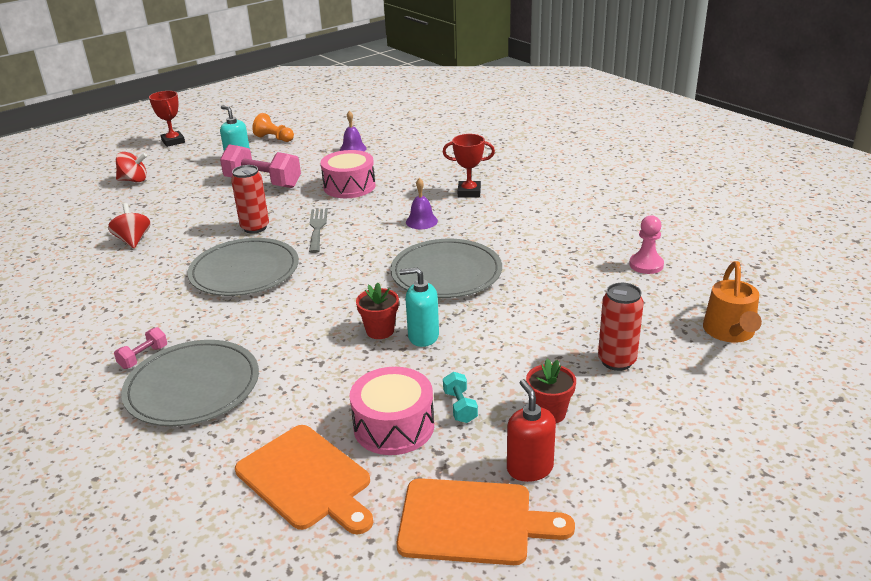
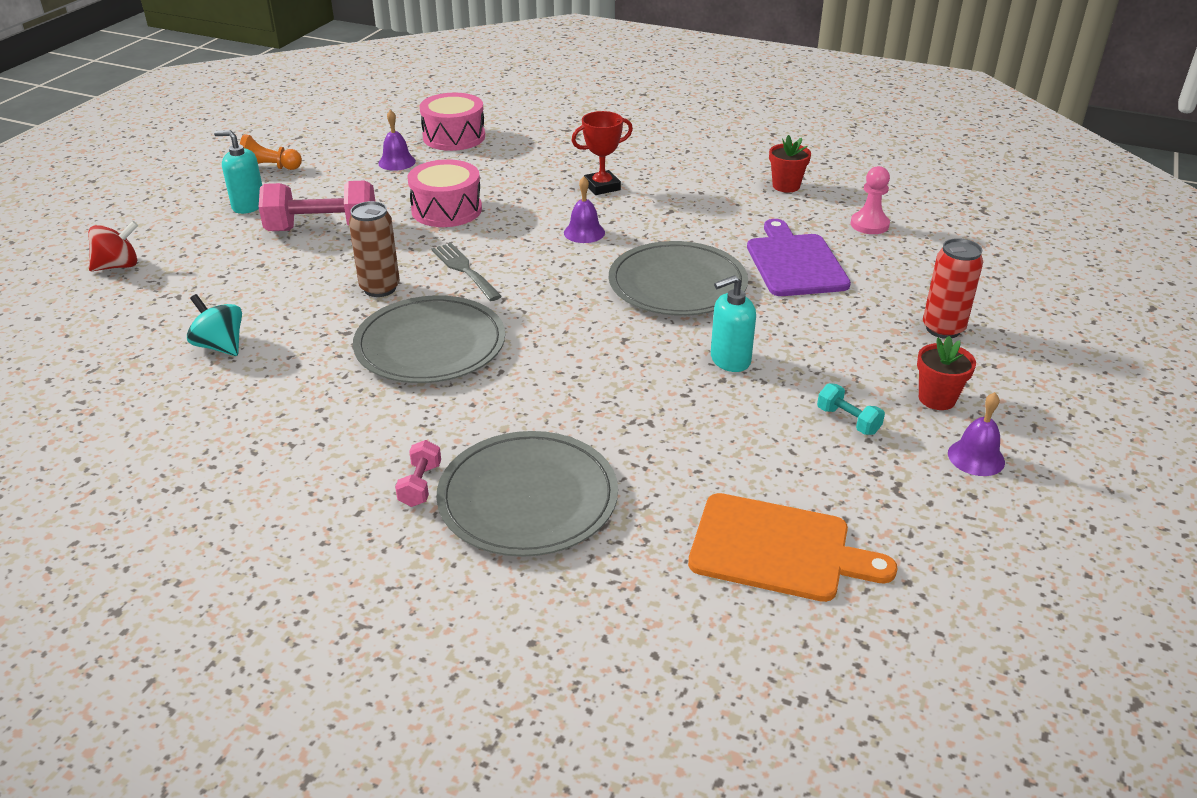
camera: 30 degrees left, 5 degrees up
(133, 240) = (220, 346): red spinning top -> turquoise spinning top
(173, 141) = (115, 200): red trophy -> none
(255, 228) = (380, 288): red can -> brown can
(380, 331) = (676, 368): red flower pot -> red flower pot (786, 186)
(394, 426) = (805, 463): pink drum -> pink drum (454, 137)
(472, 522) = (981, 527): orange cutting board -> none
(529, 468) = (976, 457): red soap dispenser -> purple bell
(551, 279) = (795, 263): none -> purple cutting board
(730, 332) = (1010, 272): orange watering can -> none

